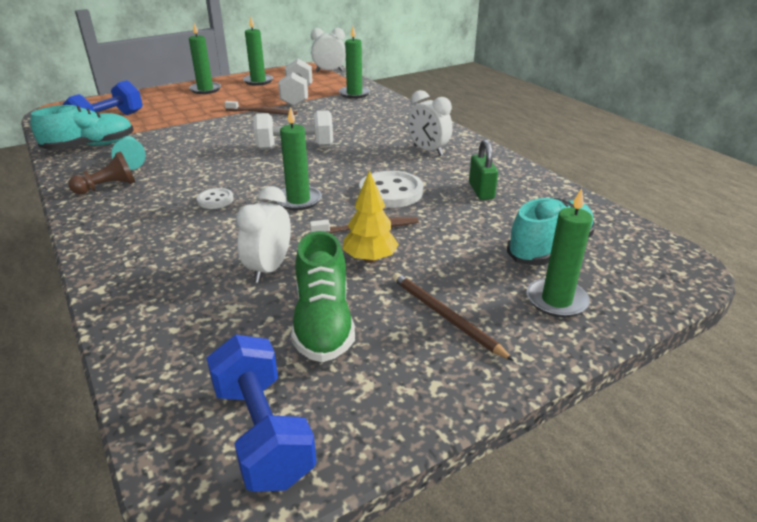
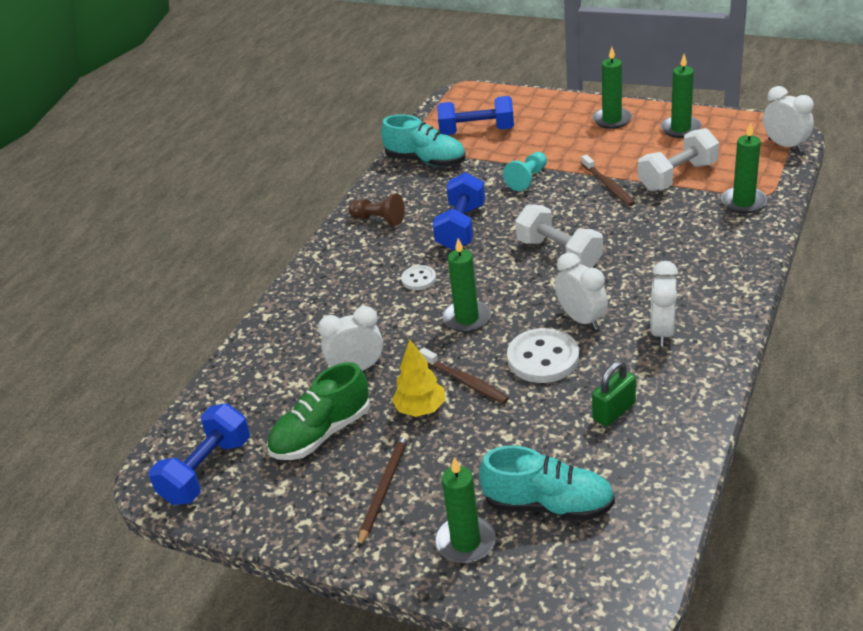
camera: 60 degrees right, 5 degrees up
(131, 161) = (428, 196): turquoise pawn -> turquoise pawn (527, 179)
(195, 164) = (461, 227): none -> blue dumbbell
(374, 166) = (581, 319): none -> white clock

